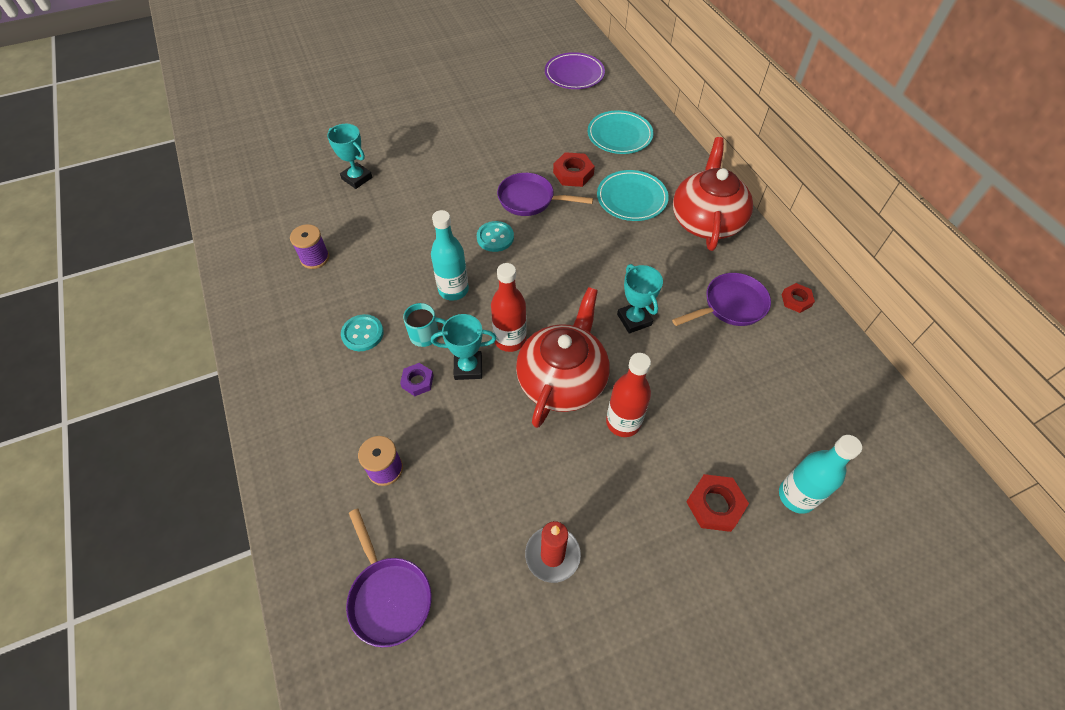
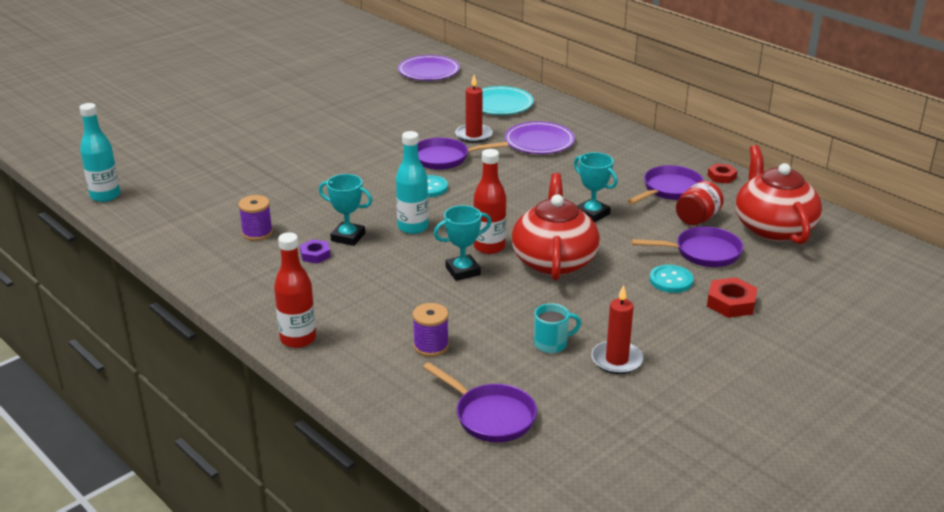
camera: 20 degrees left, 25 degrees down
(357, 178) = (259, 174): turquoise trophy -> turquoise trophy (348, 237)
(362, 334) = (345, 271): turquoise button -> turquoise button (671, 280)
(417, 381) = (421, 289): purple nut -> purple nut (315, 255)
(426, 335) = (407, 260): turquoise mug -> turquoise mug (552, 344)
(573, 173) = (474, 135): red nut -> red candle
(623, 422) = (624, 274): red bottle -> red bottle (298, 339)
(631, 198) = (539, 142): turquoise plate -> purple plate
(706, 221) = (615, 144): red teapot -> red teapot (773, 228)
(721, 414) = (703, 253): none -> purple pan
(740, 359) = (697, 218): none -> red jar
(796, 496) = (791, 284): turquoise bottle -> turquoise bottle (105, 196)

